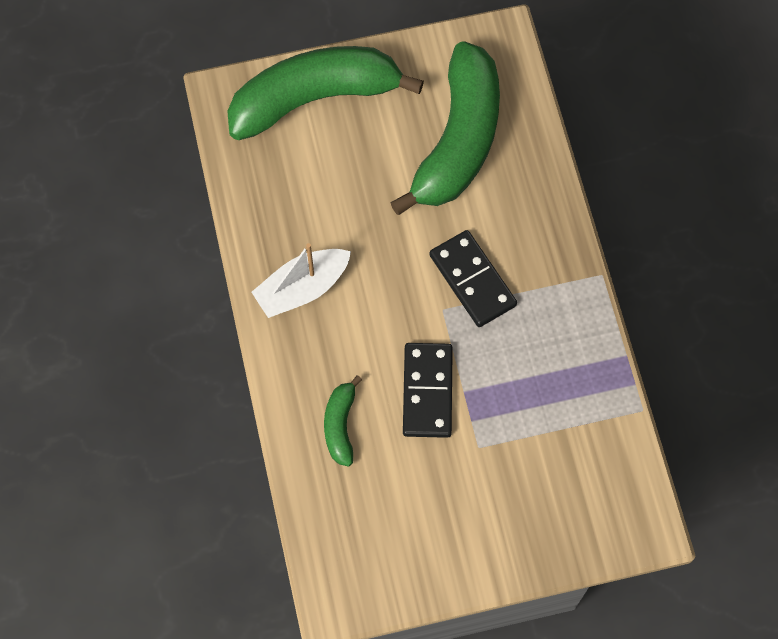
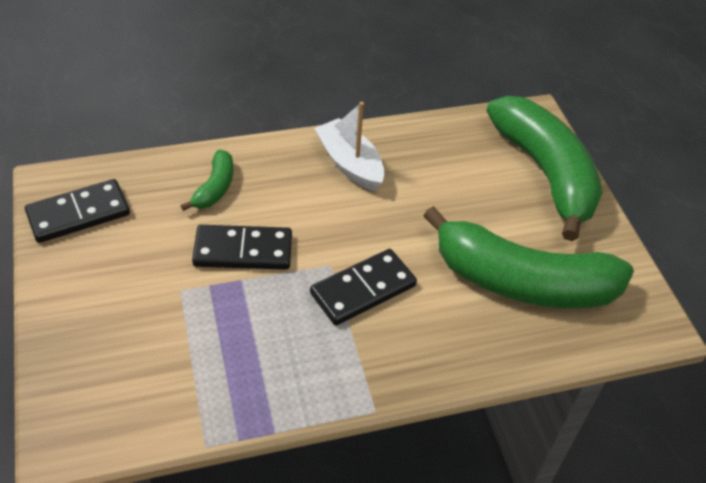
camera: 85 degrees right, 20 degrees down
(340, 425) = (215, 188): green banana -> green banana turned 105 degrees clockwise
(381, 561) = (78, 214): none -> black domino

